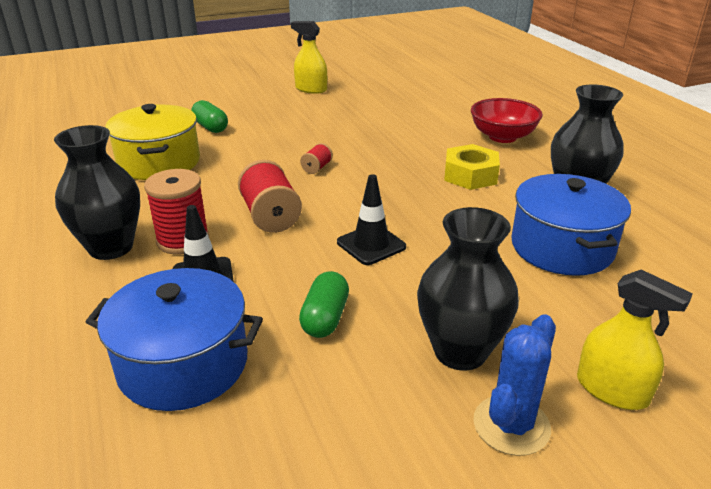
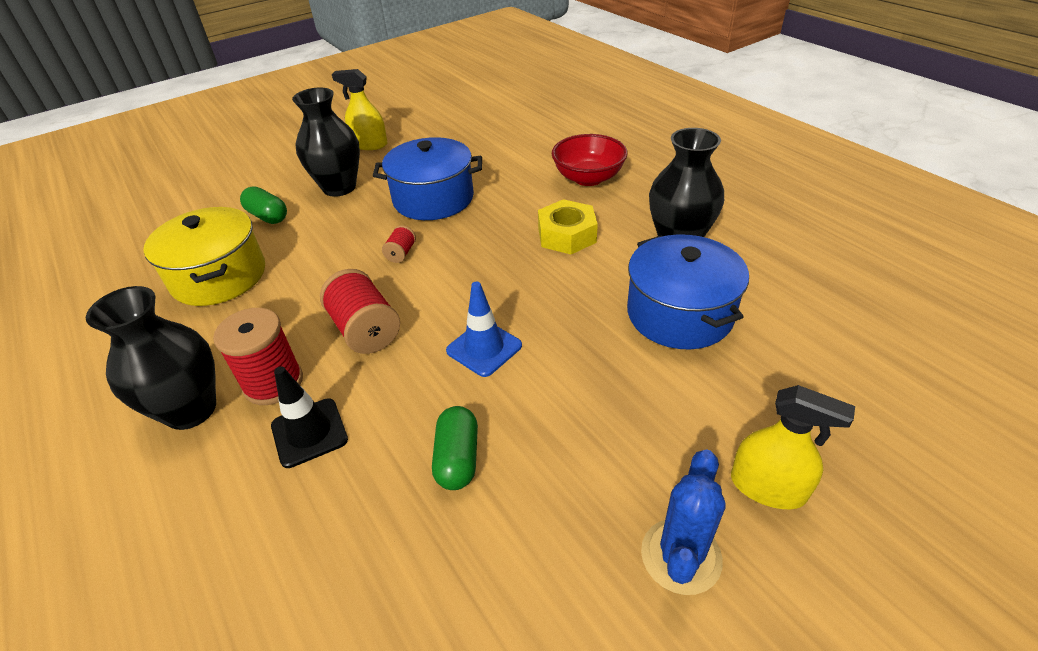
camera: 10 degrees left, 10 degrees up
(183, 364) = (315, 557): blue pot -> blue pot (433, 199)
(371, 245) = (484, 348): black traffic cone -> blue traffic cone
(460, 351) = (609, 472): black vase -> black vase (339, 187)

